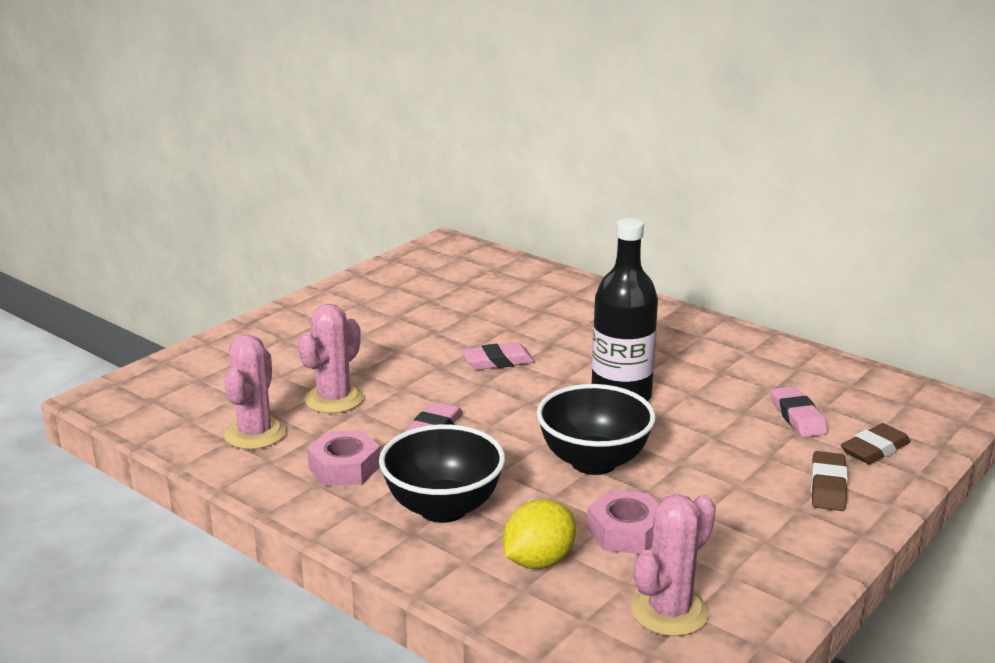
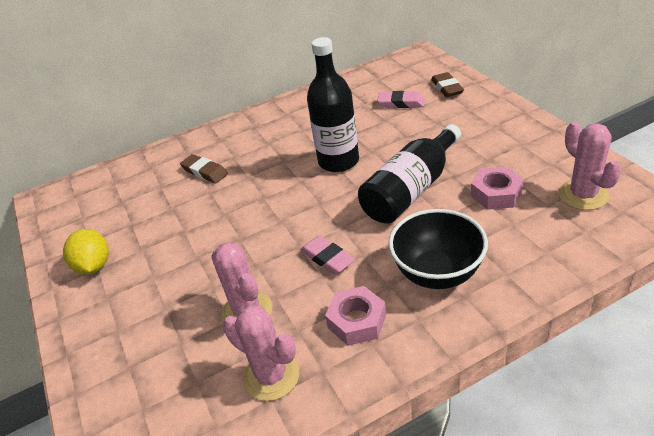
camera: 60 degrees left, 15 degrees up
(498, 361) = (254, 207): pink eraser -> none
(539, 561) = (517, 238): yellow lemon -> yellow lemon (94, 266)
(593, 462) = (411, 190): black bowl -> black bottle
(828, 486) = (476, 111): brown eraser -> brown eraser (205, 172)

